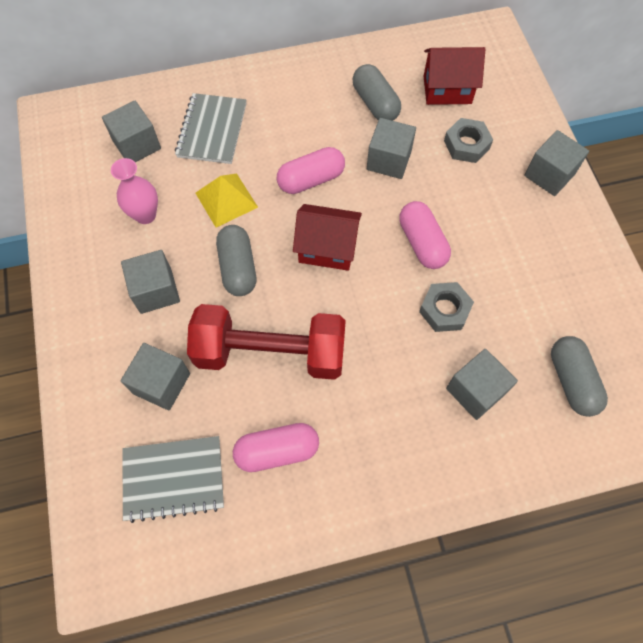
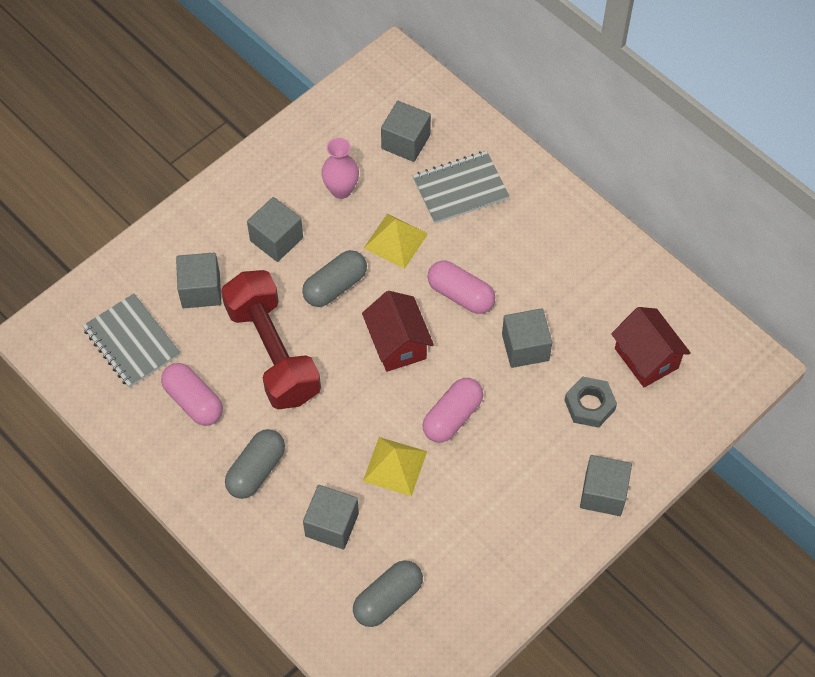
camera: 60 degrees right, 5 degrees down
(375, 103) = (584, 304): grey capsule -> grey capsule (256, 470)
(444, 310) = (395, 466): grey nut -> yellow pyramid

